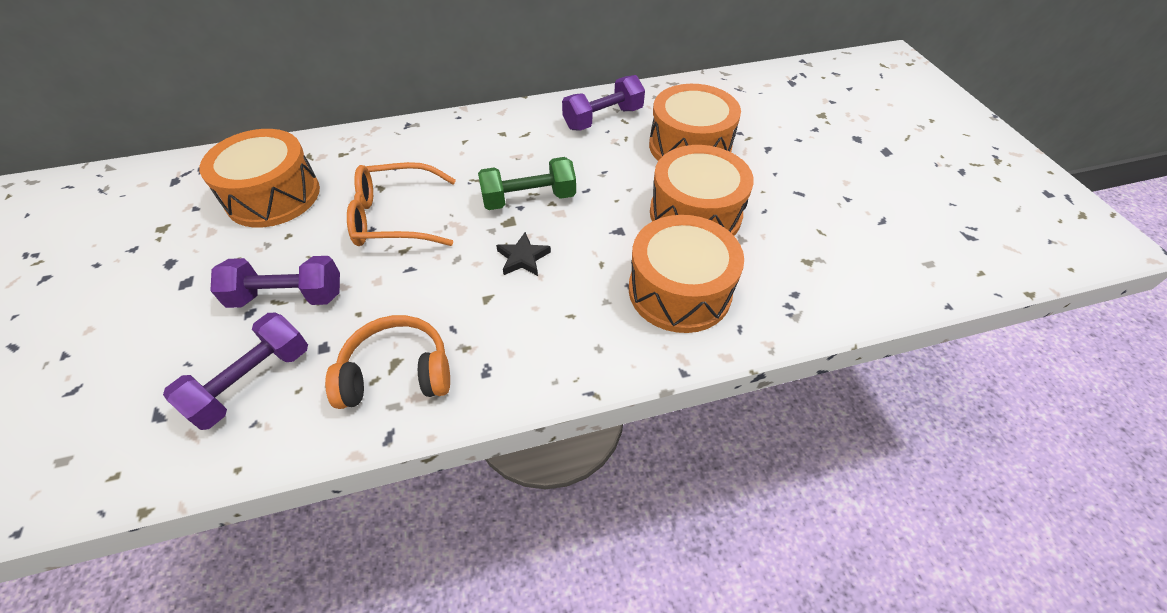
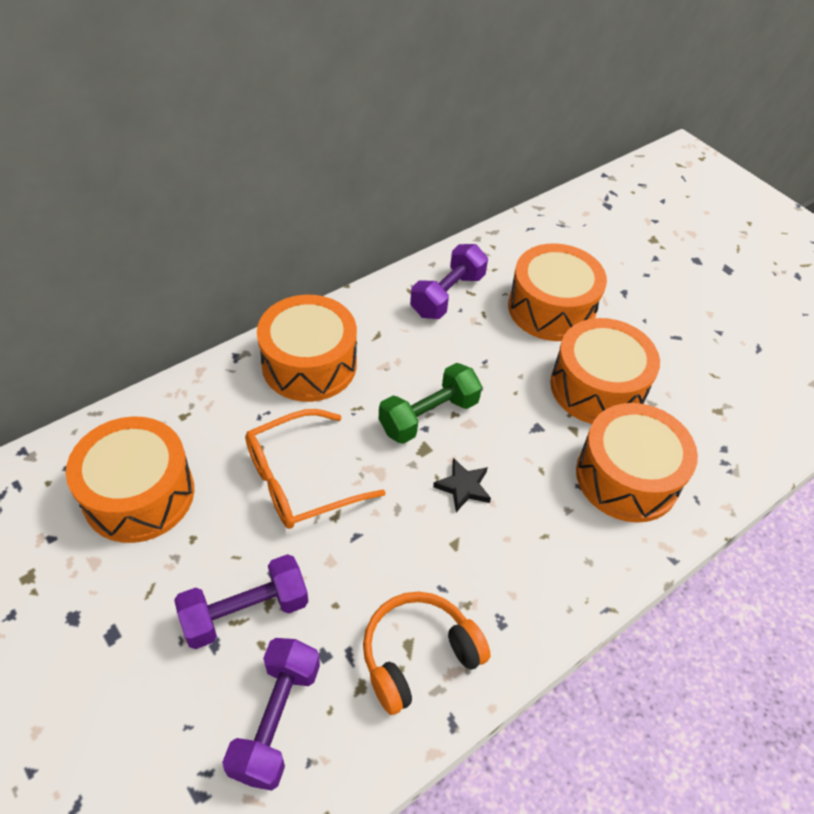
camera: 25 degrees left, 0 degrees up
(458, 141) = (309, 364): none -> orange drum

